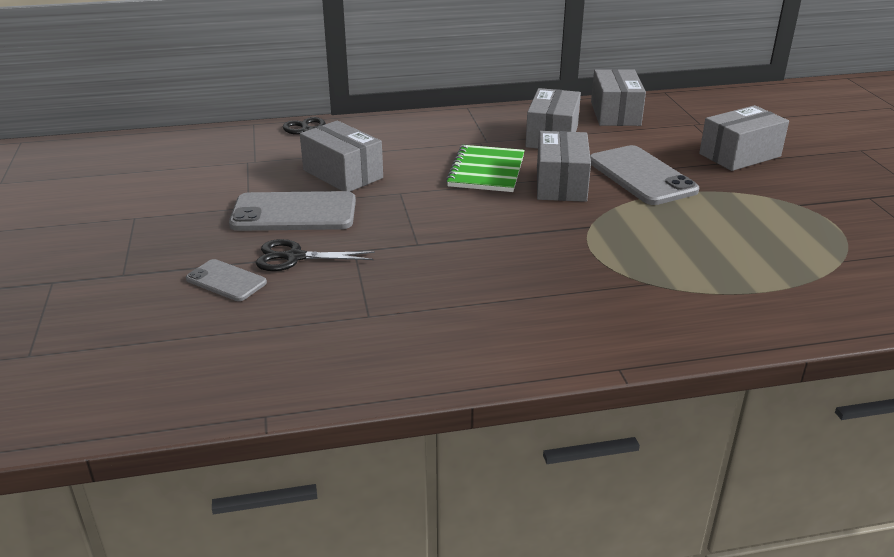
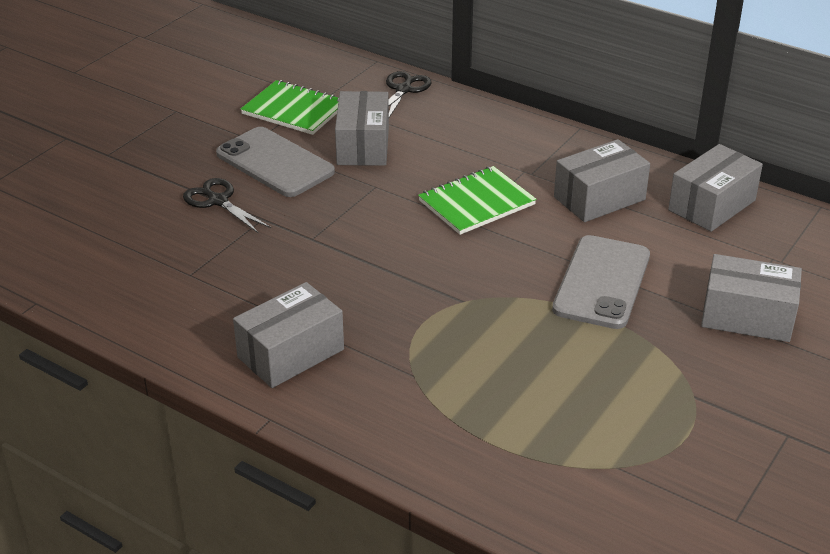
camera: 45 degrees right, 5 degrees up
(226, 281) = (152, 195): grey phone -> none
(244, 175) = (294, 110): none -> green notebook
(561, 184) = (515, 249): grey box -> grey box (290, 353)

